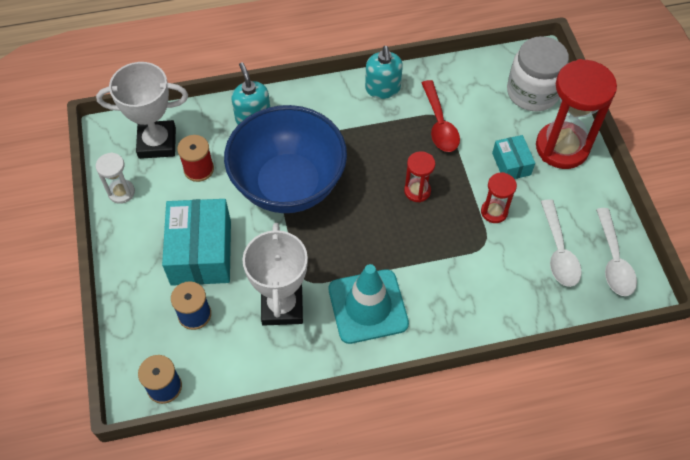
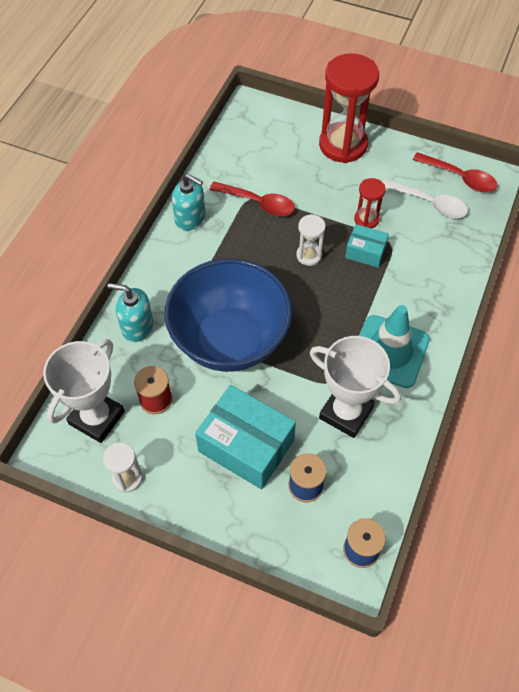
camera: 55 degrees left, 0 degrees up
(417, 191) = (309, 255): red hourglass -> white hourglass
(511, 164) = (332, 183): turquoise box -> turquoise box (365, 252)
(532, 92) = (279, 130): white jar -> none
(613, 260) = (459, 177): white spoon -> red spoon

